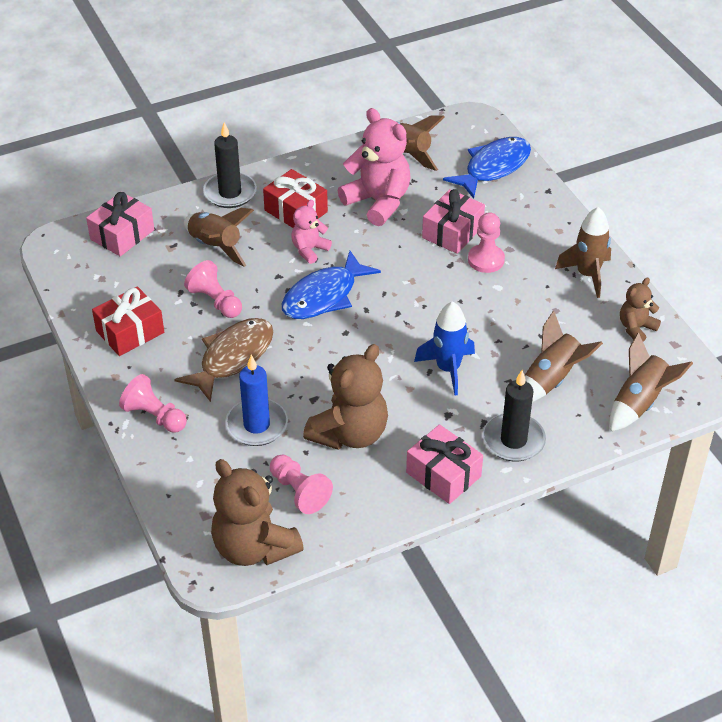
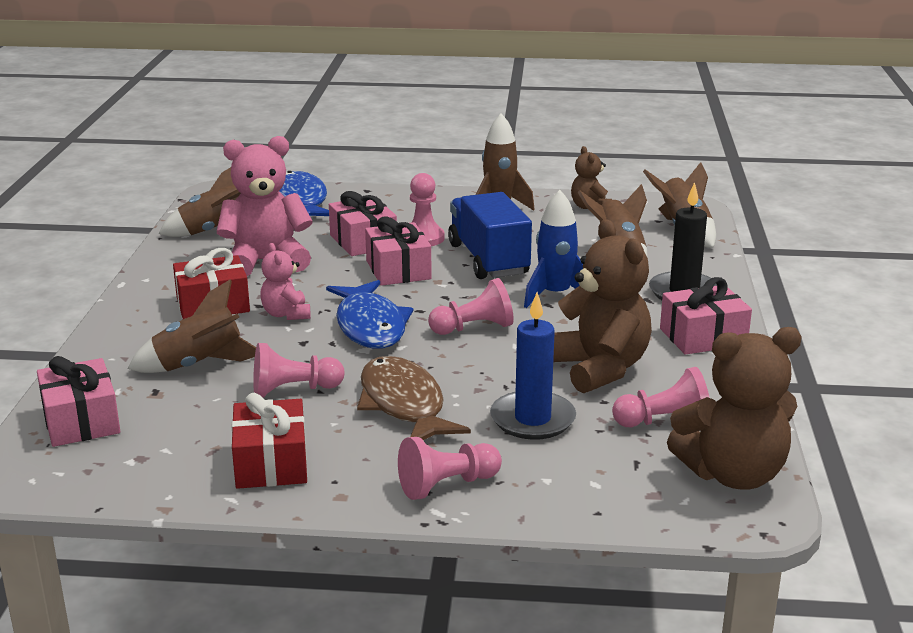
camera: 60 degrees left, 20 degrees down
(230, 193) = (121, 332): black candle -> none
(360, 347) = (474, 328): none -> pink pawn
(420, 271) = (398, 270): none -> pink gift
(478, 310) = (488, 259): none -> blue truck

